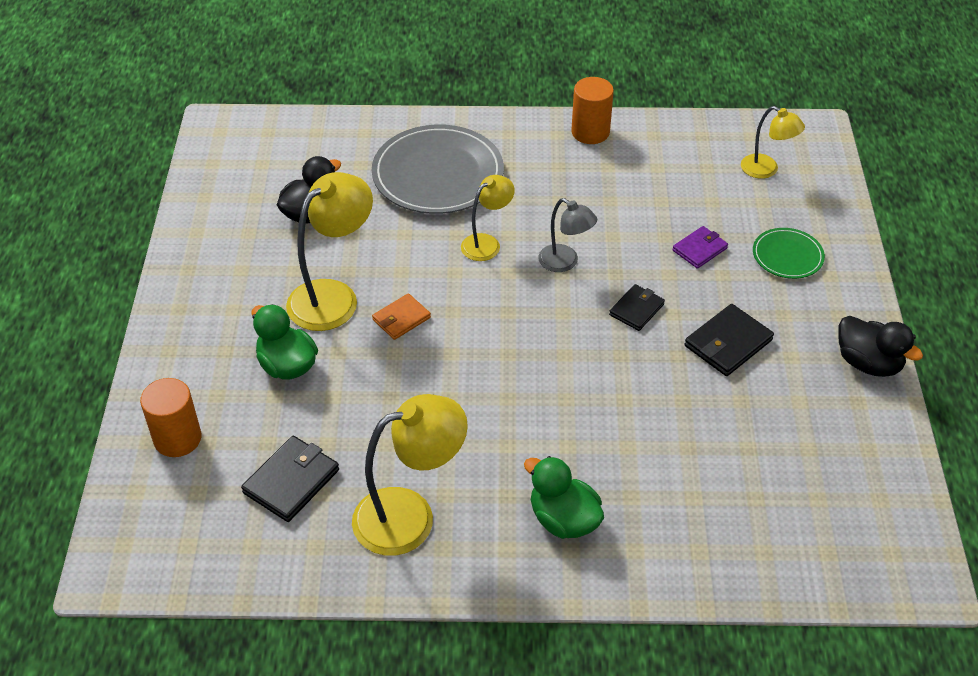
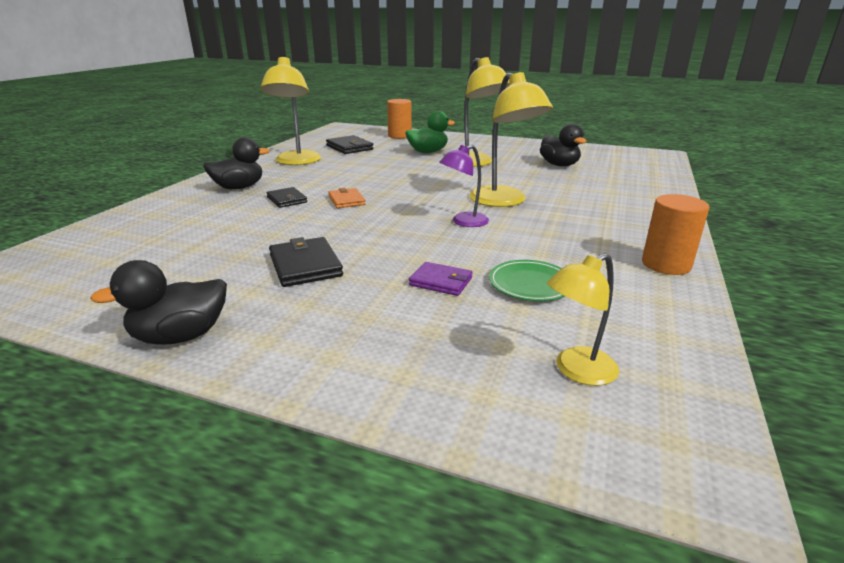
camera: 110 degrees right, 20 degrees down
(401, 319) = (443, 174): orange wallet -> orange wallet (346, 200)
(438, 174) = (597, 198): grey plate -> none
(487, 243) = (503, 202): yellow lamp -> yellow lamp, size x1.73
(563, 519) = (239, 188): green duck -> black duck
(565, 262) = (463, 222): grey lamp -> purple lamp
(636, 309) = (385, 237): black wallet -> black wallet (287, 200)
(700, 249) = (441, 282): purple wallet -> purple wallet turned 45 degrees counterclockwise
(787, 256) = (391, 334): green plate -> green plate (530, 284)

